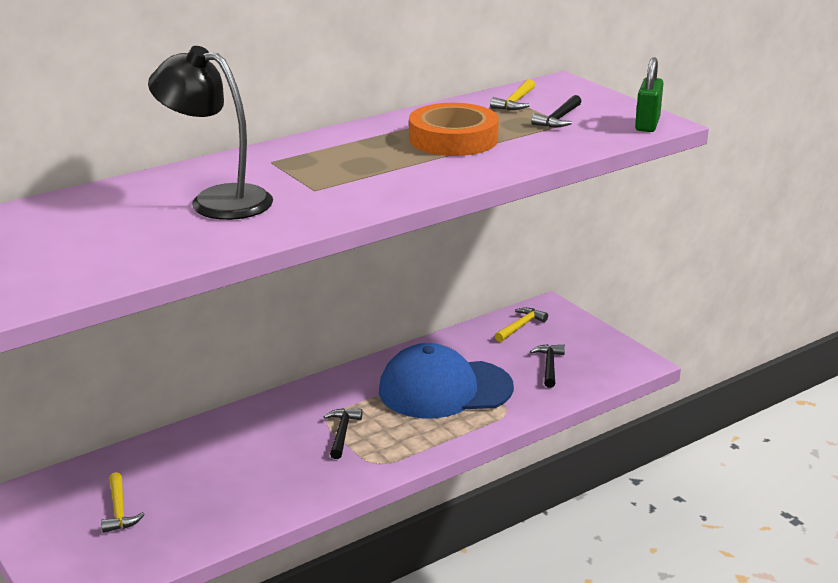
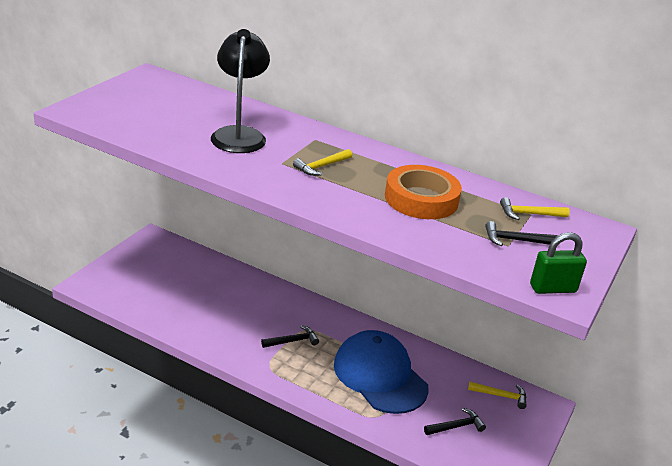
camera: 60 degrees right, 5 degrees up
(119, 510) = (163, 277): yellow hammer -> yellow hammer (321, 167)

